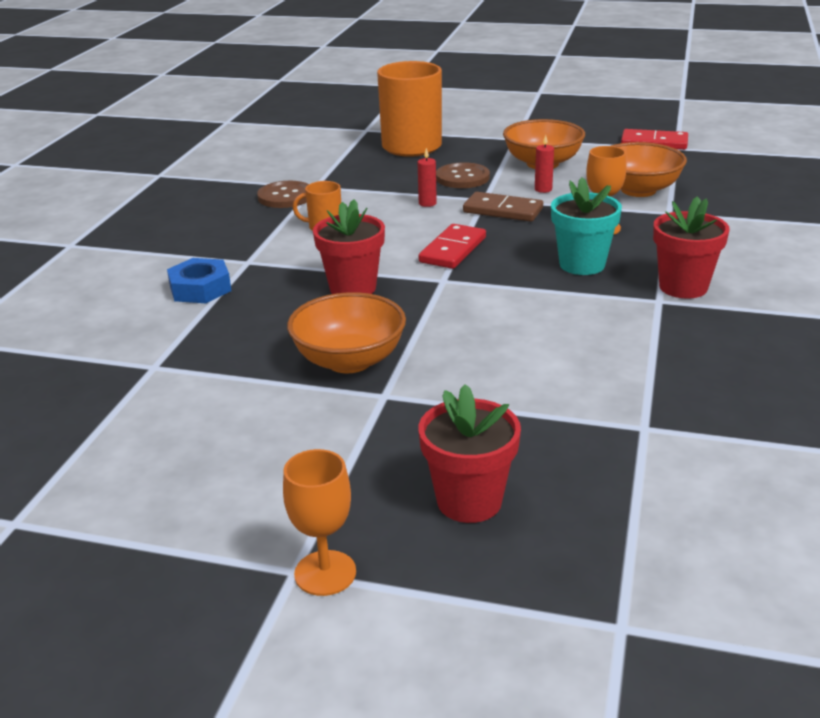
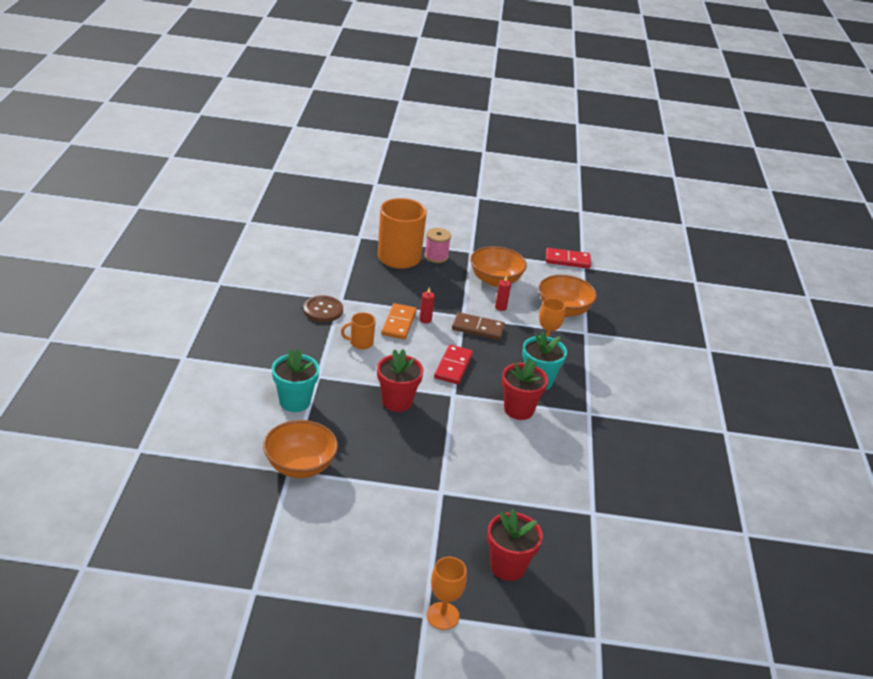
camera: 15 degrees left, 5 degrees up
(200, 288) = (295, 402): blue nut -> turquoise flower pot
(349, 361) = (412, 464): orange bowl -> orange bowl (300, 466)
(387, 207) = (398, 323): none -> orange domino
(462, 178) = (443, 293): brown button -> none
(464, 144) = (436, 256): none -> pink spool
(683, 287) = (602, 401): red flower pot -> red flower pot (518, 409)

